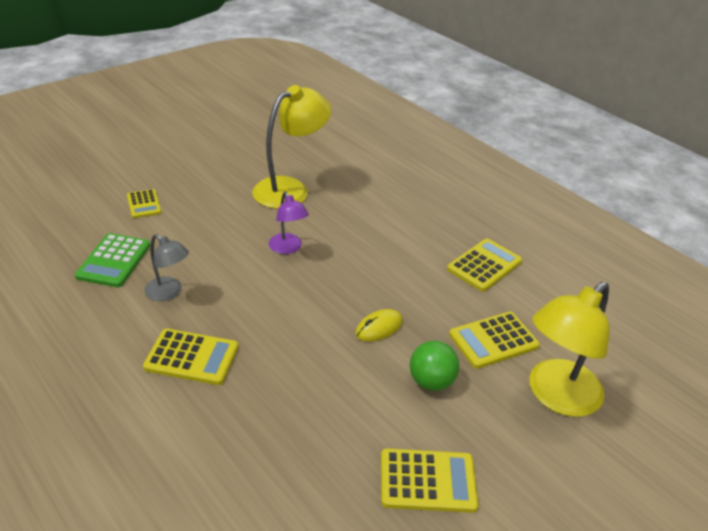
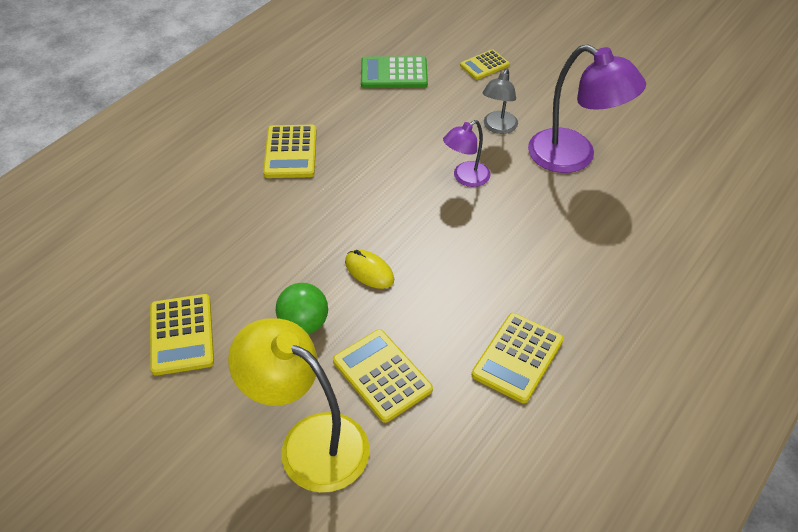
camera: 80 degrees right, 10 degrees up
(169, 292) = (365, 117): grey lamp -> grey lamp (498, 127)
(290, 189) = (574, 157): yellow lamp -> purple lamp
(484, 265) = (517, 357): yellow calculator -> yellow calculator turned 90 degrees clockwise

